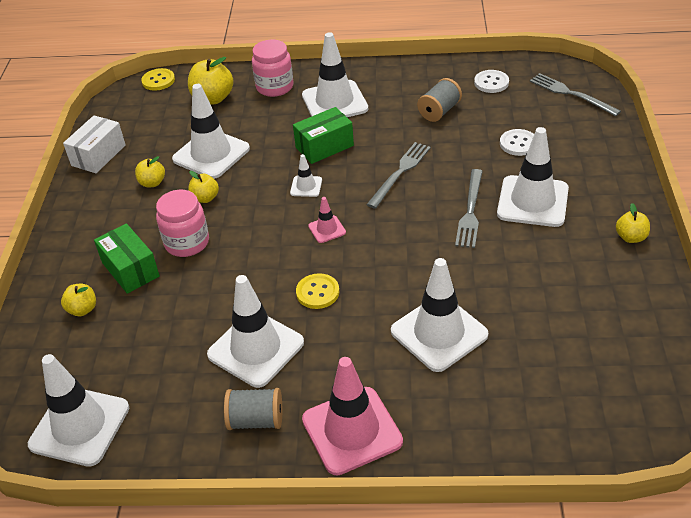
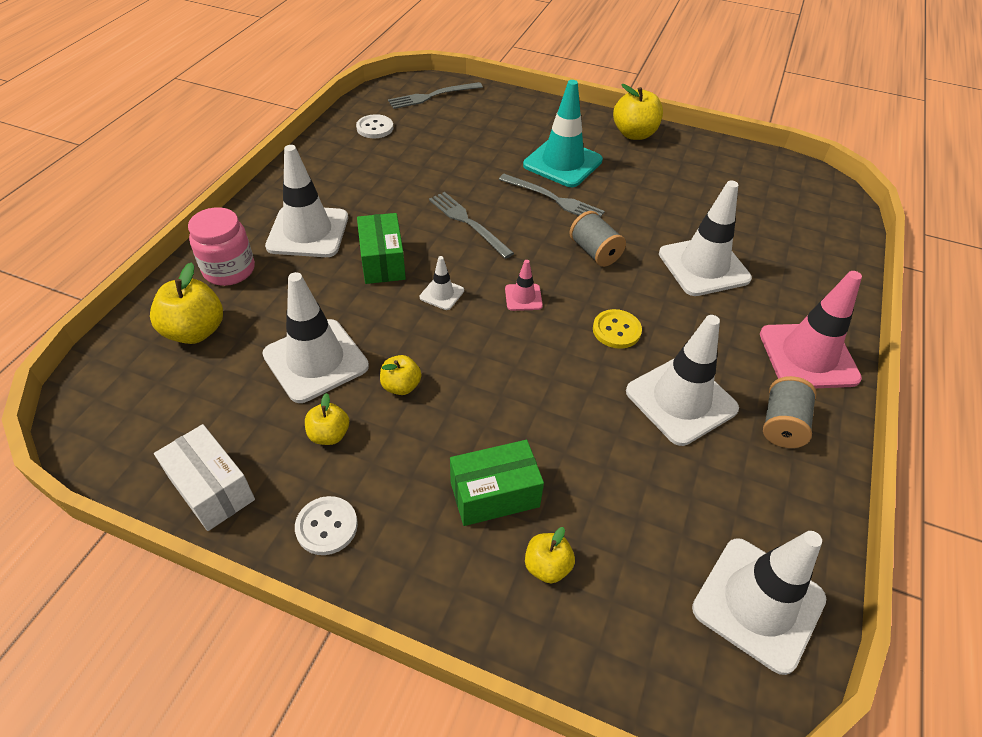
camera: 75 degrees left, 5 degrees up
(158, 81) = (90, 379): yellow button -> none
(187, 243) = (475, 423): pink jar -> none
(439, 111) = (391, 170): grey spool -> grey spool (594, 252)
(518, 143) = (479, 144): white button -> white button (326, 526)
(532, 201) = (562, 163): white traffic cone -> turquoise traffic cone
(630, 237) = (634, 134): yellow apple -> yellow apple, size x1.70

